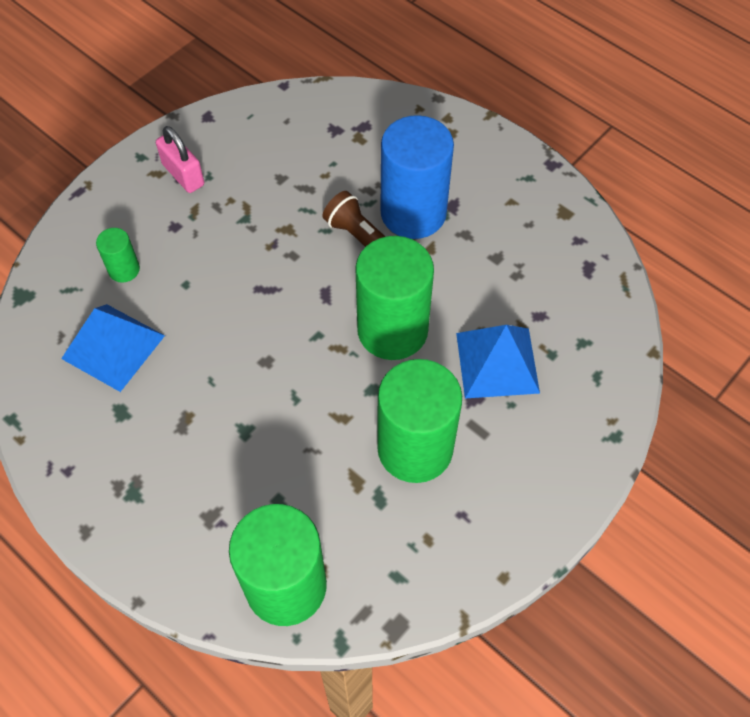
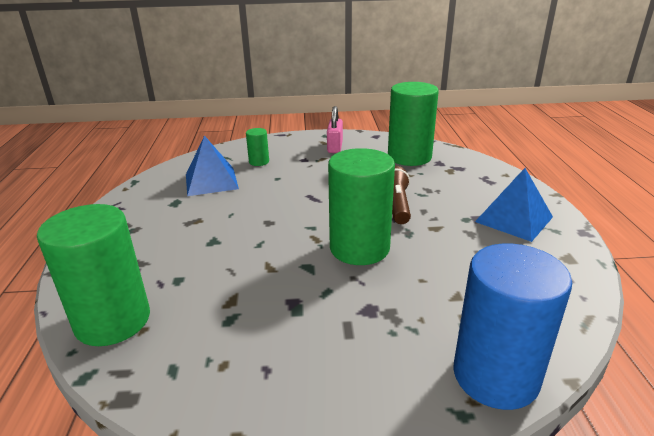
camera: 45 degrees right, 30 degrees down
(413, 213) = (445, 209): blue cylinder -> blue cylinder (495, 376)
(415, 448) = (290, 310): green cylinder -> green cylinder (409, 157)
(497, 362) = (412, 303): blue pyramid -> blue pyramid (513, 219)

